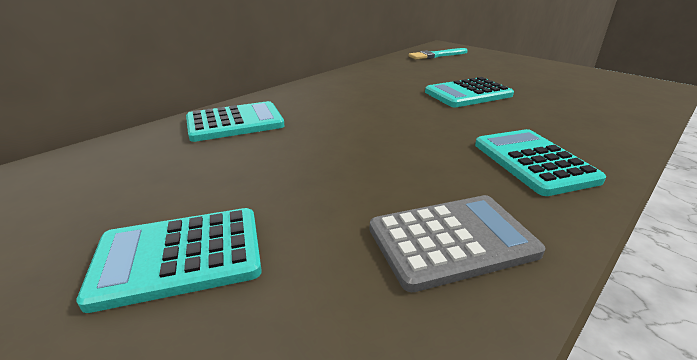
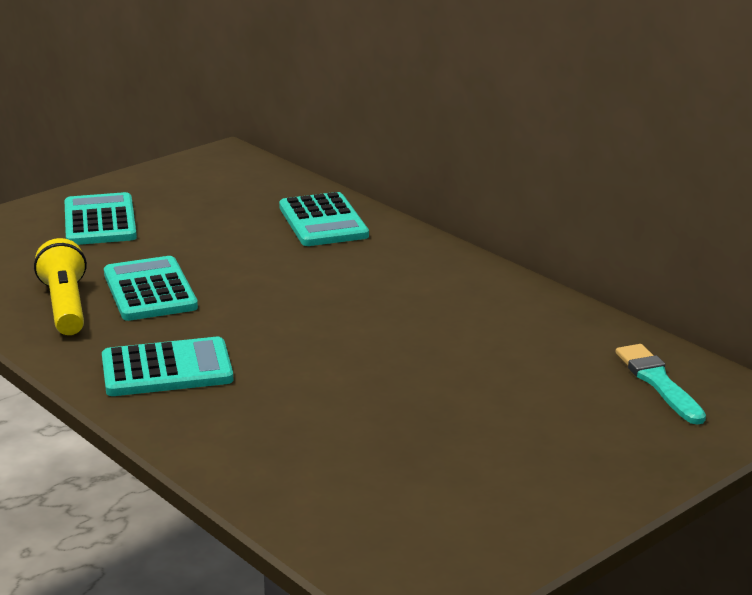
camera: 95 degrees right, 5 degrees down
(452, 241) = (65, 306): grey calculator -> yellow flashlight
(468, 94) = (400, 372): turquoise calculator -> turquoise calculator (150, 290)

